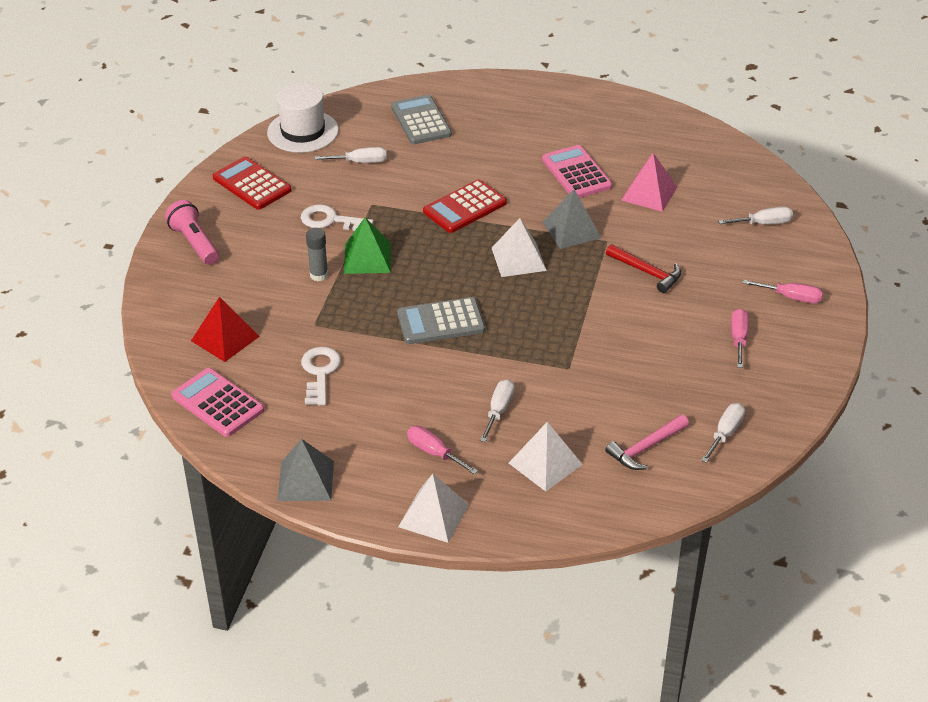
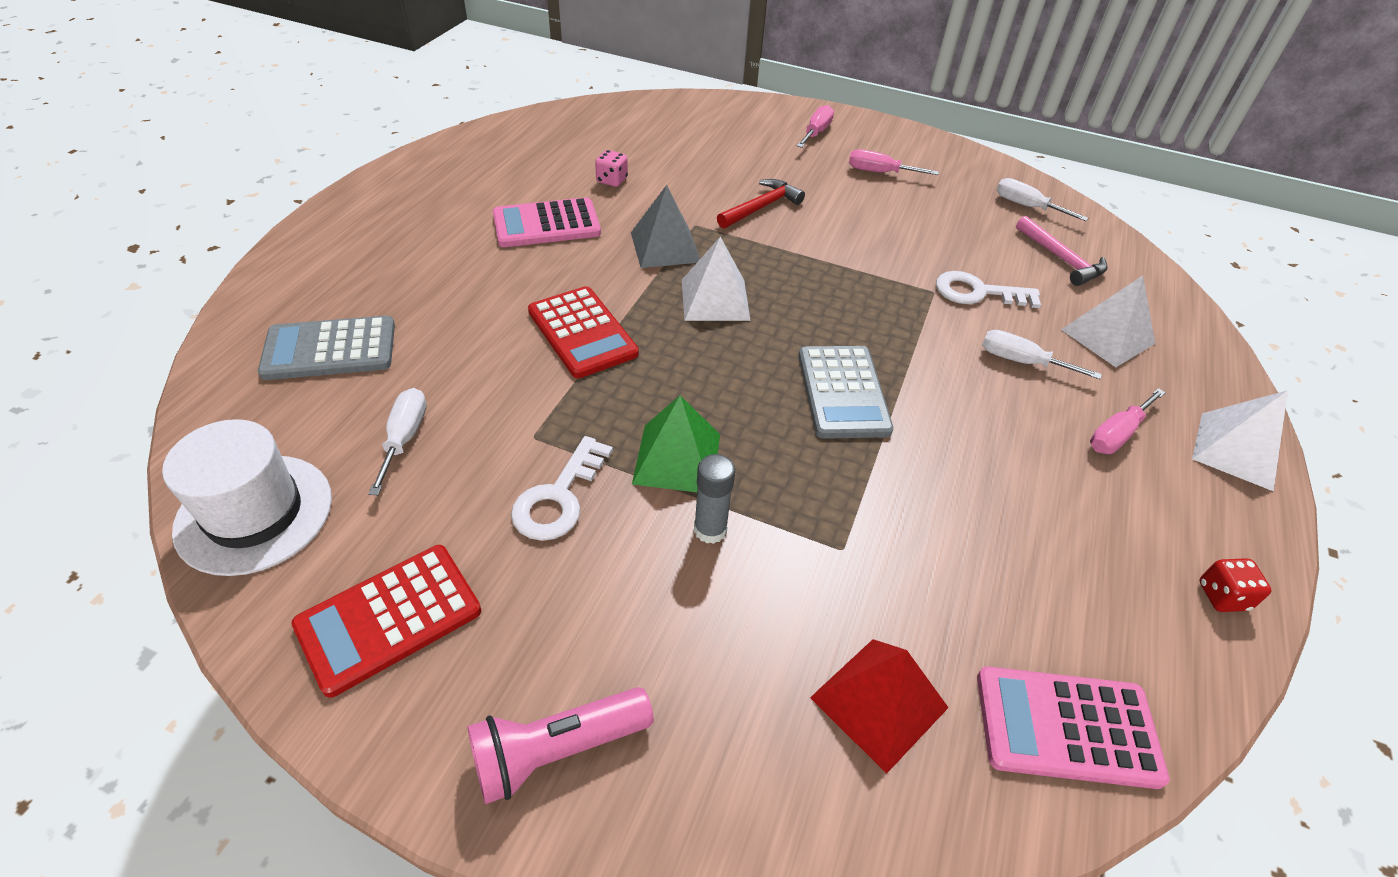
camera: 85 degrees left, 5 degrees up
(218, 403) = (1066, 727): pink calculator -> pink calculator turned 45 degrees clockwise
(306, 480) = (1222, 596): grey pyramid -> red dice
(320, 373) = (965, 552): white key -> white key (978, 292)
(649, 193) = (612, 180): pink pyramid -> pink dice
(763, 223) = (692, 124): white screwdriver -> none

